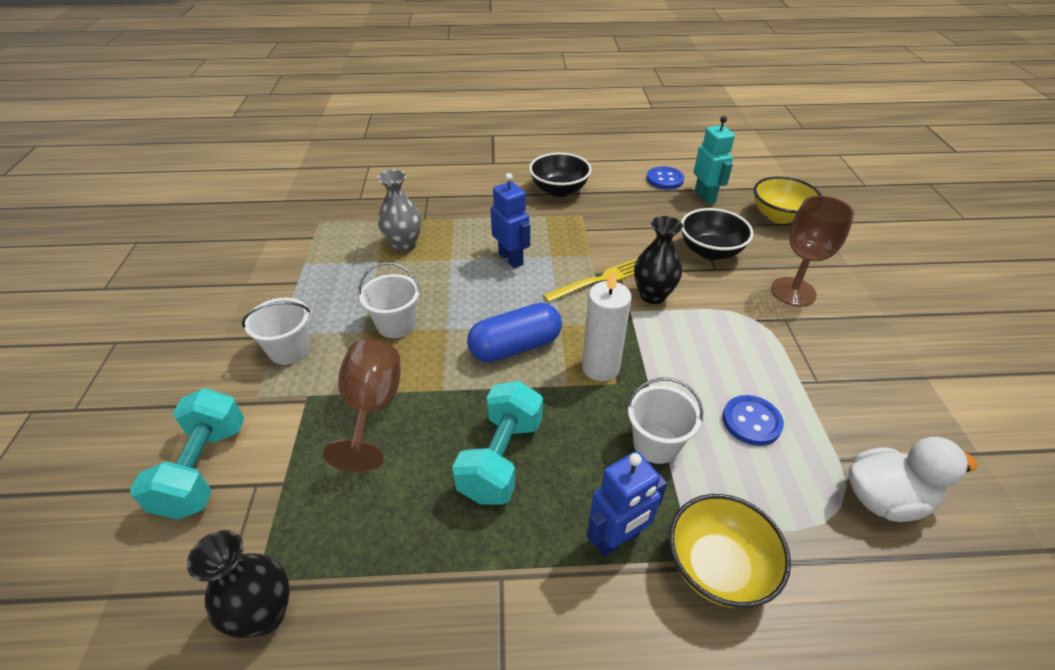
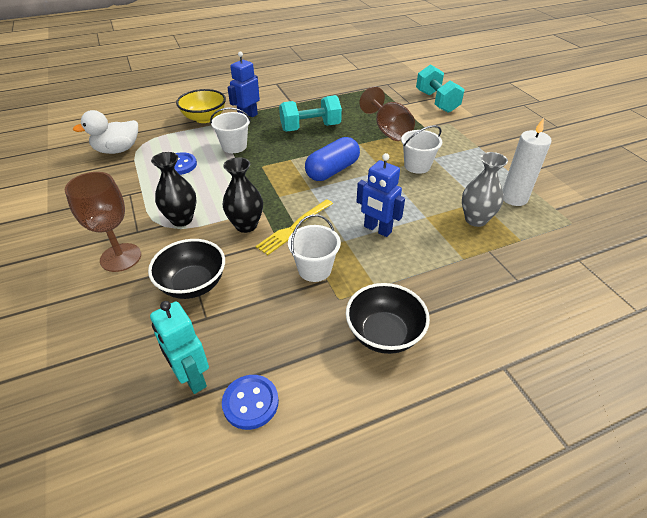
camera: 160 degrees right, 0 degrees up
(265, 614) = (367, 83): black vase -> black vase (181, 219)
(289, 350) = (462, 142): white bucket -> white bucket (314, 269)
(501, 458) = (310, 128): turquoise dumbbell -> turquoise dumbbell turned 75 degrees clockwise
(600, 367) = (273, 171): white candle -> white candle (514, 198)
(779, 216) = (96, 365): yellow bowl -> none

